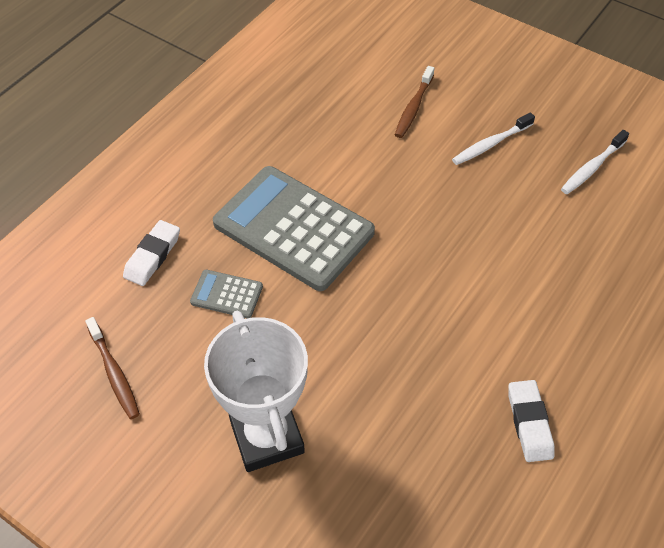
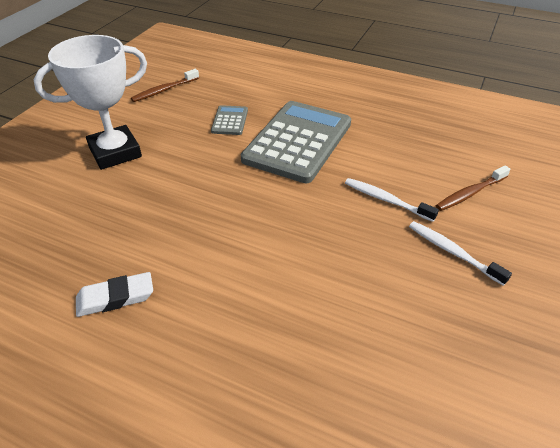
camera: 80 degrees right, 10 degrees down
(152, 256) = (255, 89): white eraser -> none
(413, 107) = (470, 193): brown toothbrush -> brown toothbrush turned 45 degrees counterclockwise
(592, 167) = (467, 348): white toothbrush -> white toothbrush (386, 200)

